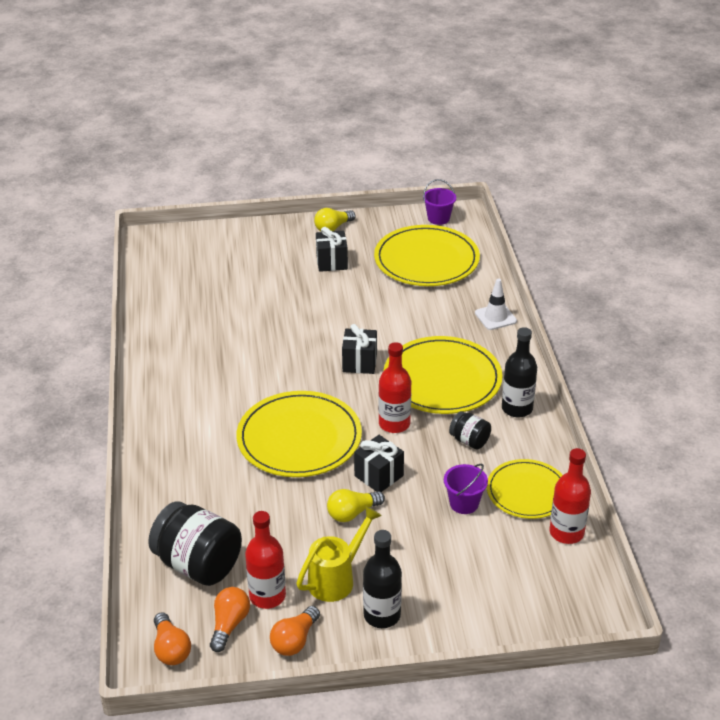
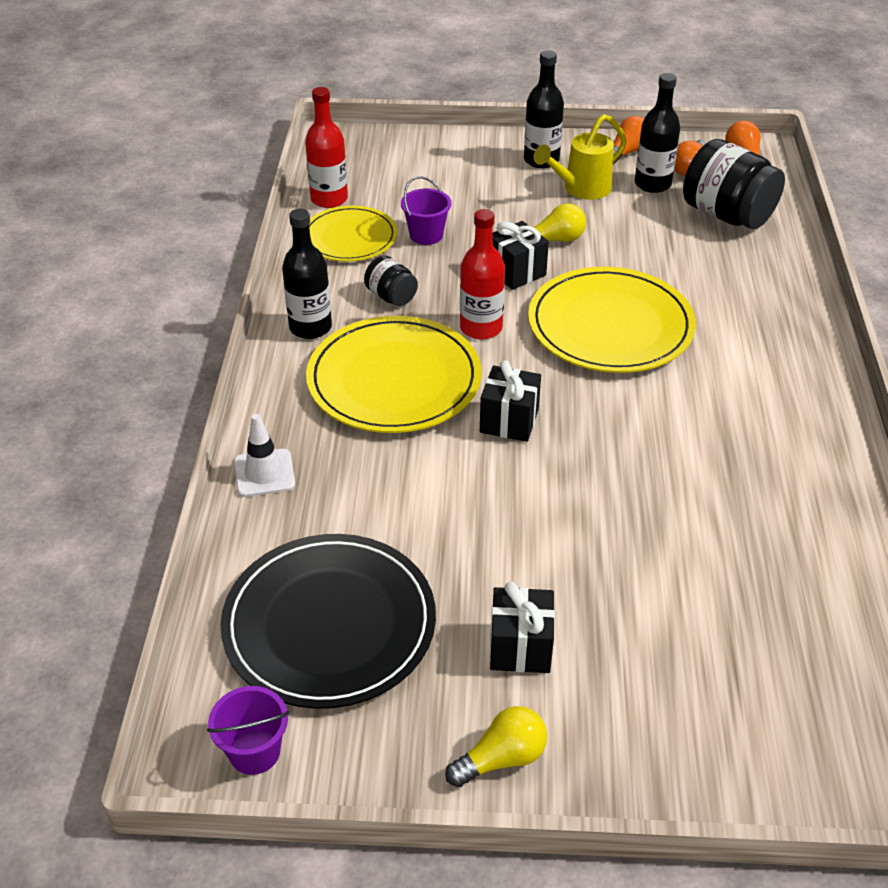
camera: 170 degrees left, 5 degrees up
(267, 596) = (652, 184): red bottle -> black bottle
(426, 260) = (329, 624): yellow plate -> black plate

